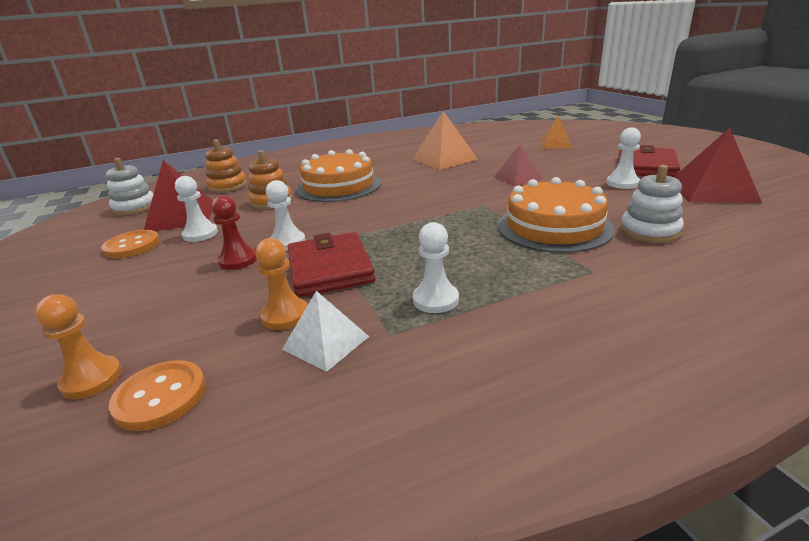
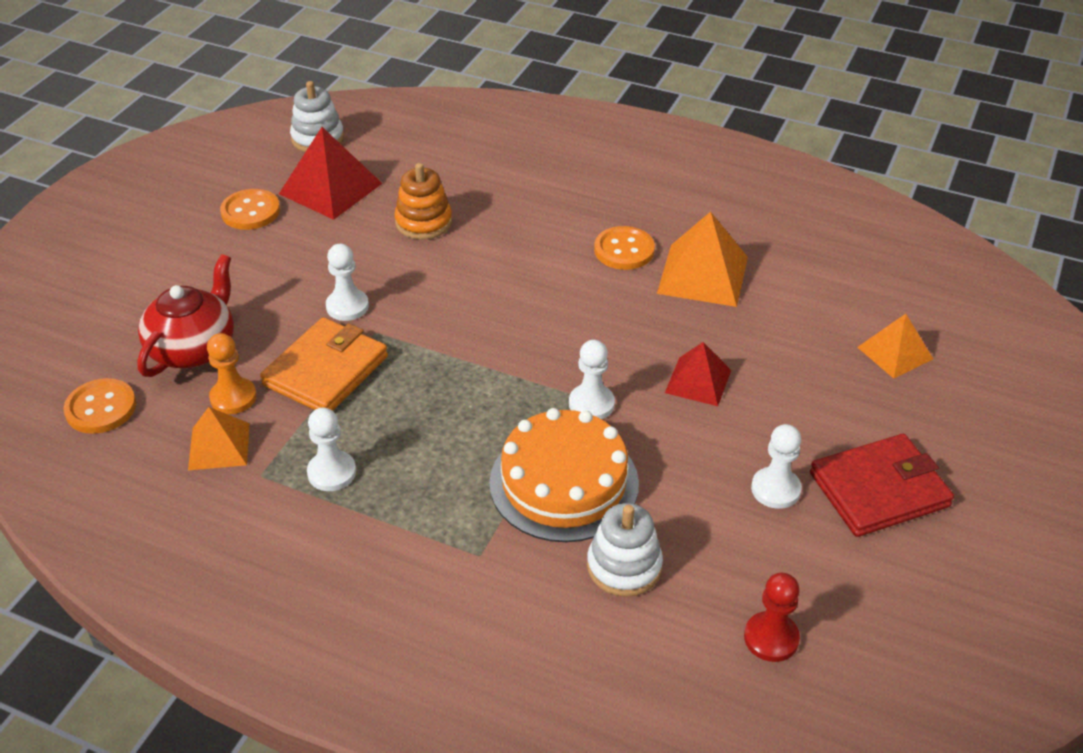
camera: 45 degrees right, 15 degrees up
(92, 379) = (89, 360): orange pawn -> none
(199, 314) = (194, 348): none -> red teapot
(200, 234) = (309, 235): white pawn -> white pawn (591, 404)
(227, 186) = (429, 156): orange stacking toy -> none
(238, 260) = (287, 301): red pawn -> red pawn (771, 638)
(325, 343) = (219, 446): white pyramid -> orange pyramid
(330, 268) = (326, 371): red wallet -> orange wallet
(339, 186) = (515, 243): orange cake -> none
(396, 167) = (624, 250): none -> orange button
(712, 190) = (832, 587): red pyramid -> none

